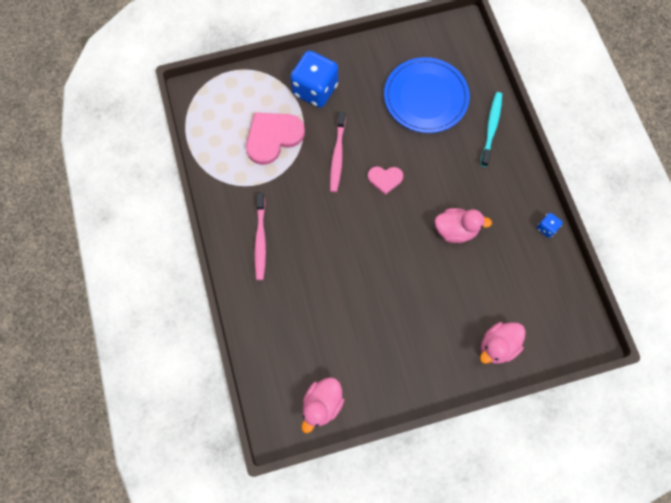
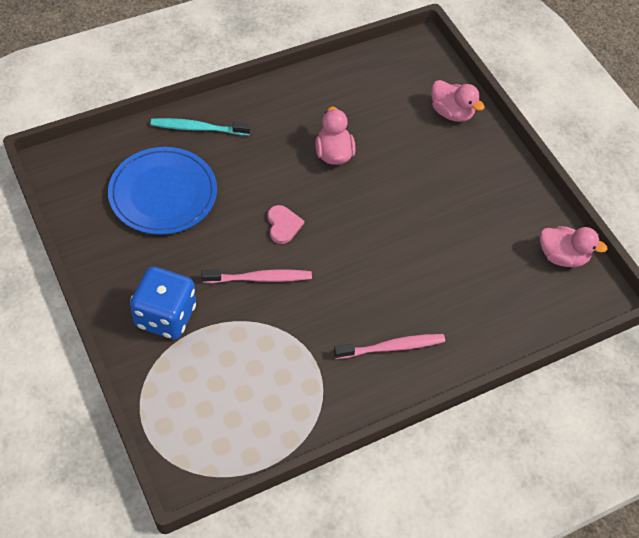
camera: 105 degrees left, 15 degrees down
(273, 137) = (245, 356): pink heart -> none
(546, 228) = (313, 78): blue dice -> none

